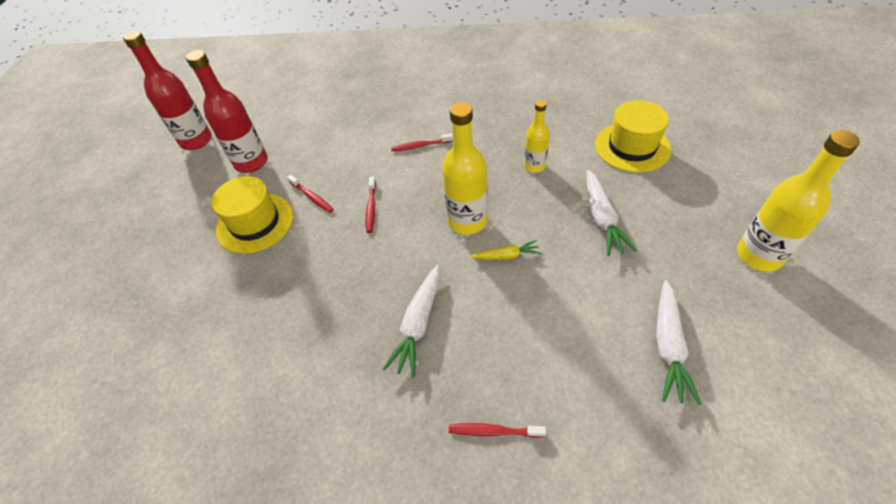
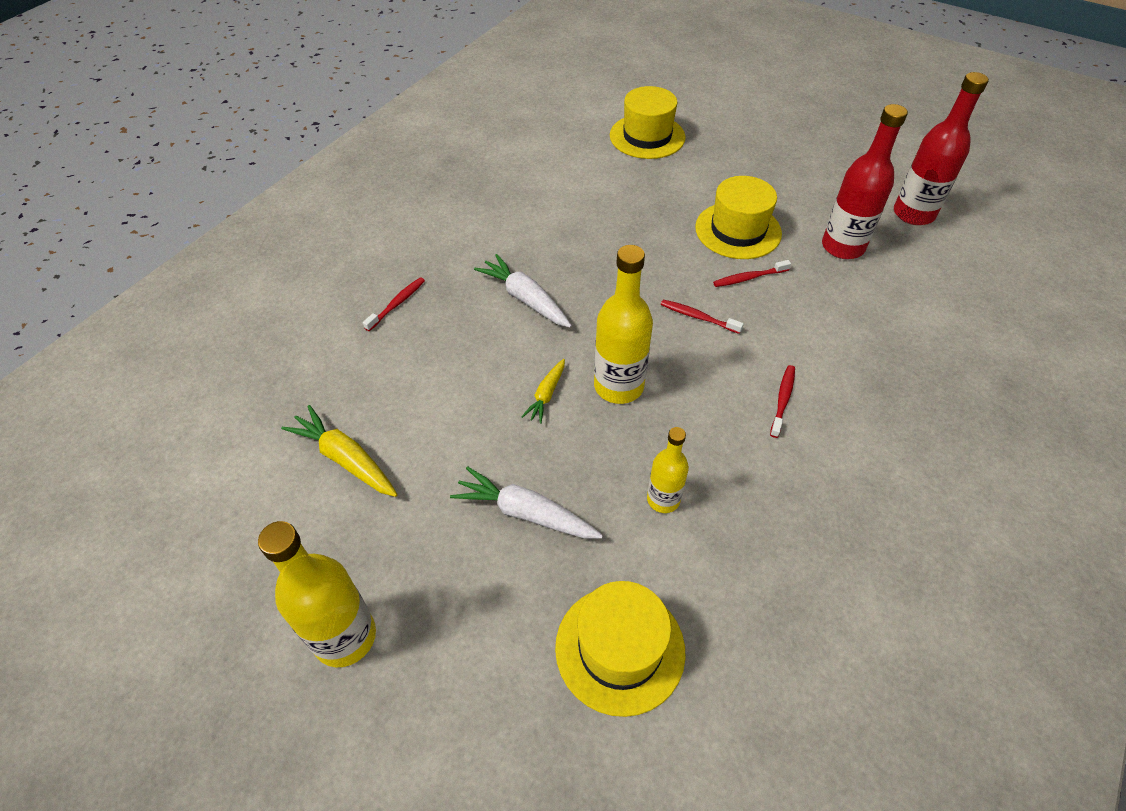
camera: 115 degrees right, 0 degrees up
(113, 350) = (647, 136): none -> yellow hat
(668, 346) = (345, 459): white carrot -> yellow carrot

